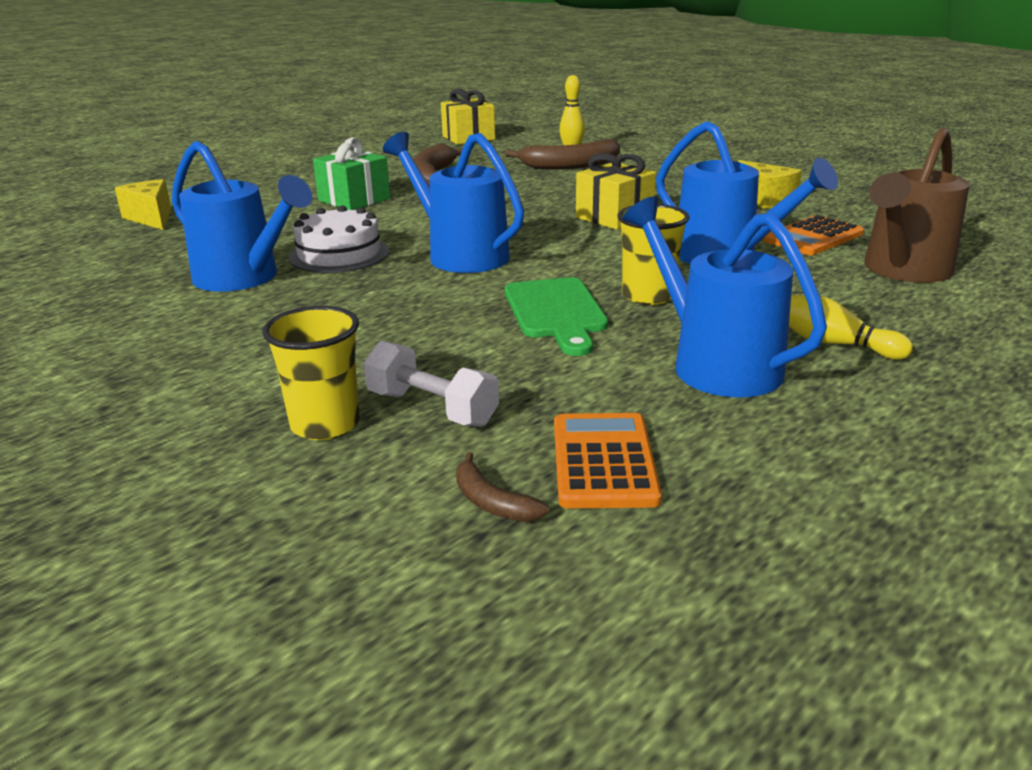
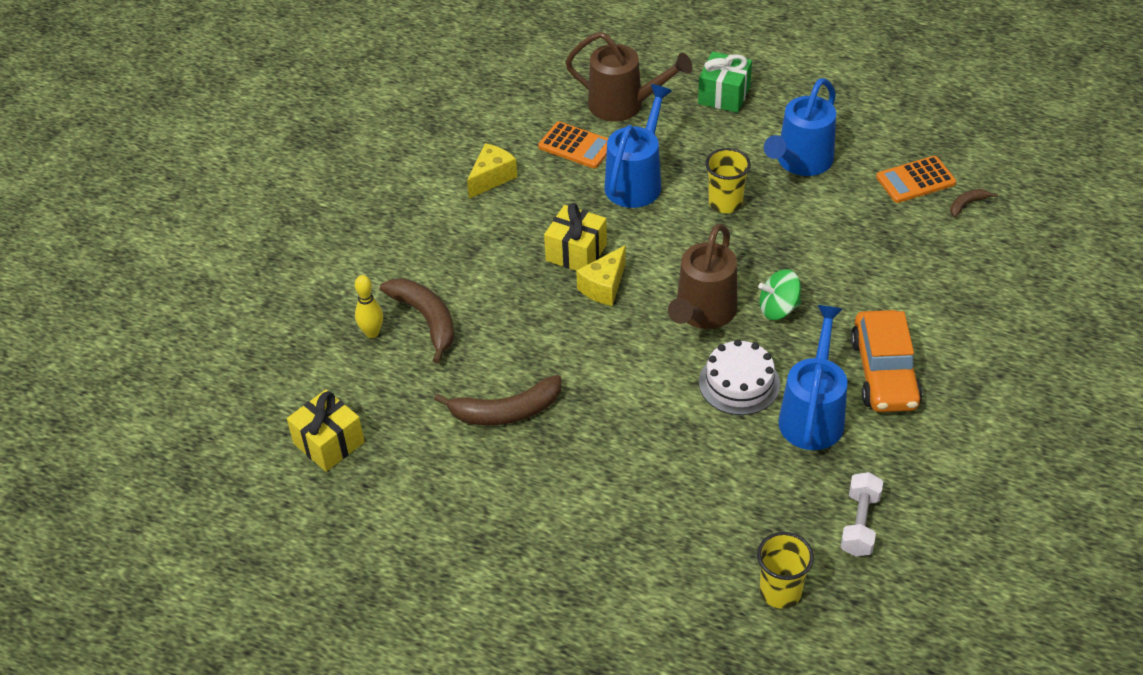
camera: 110 degrees left, 20 degrees up
(151, 218) = (725, 570): yellow cheese -> yellow cheese (604, 286)
(237, 327) = (884, 373): none -> orange car
(325, 424) = (953, 280): yellow cup -> yellow cup (780, 592)
(354, 200) = (603, 439): green gift -> green gift (724, 95)
(421, 291) = (778, 309): none -> green spinning top
(432, 408) = (913, 248): white dumbbell -> white dumbbell (860, 524)
(459, 254) = (702, 314): blue watering can -> brown watering can
(491, 502) = (967, 204): brown banana -> brown banana turned 150 degrees counterclockwise
(556, 312) = (773, 236): green cutting board -> none
(833, 343) = (750, 125): yellow bowling pin -> none

